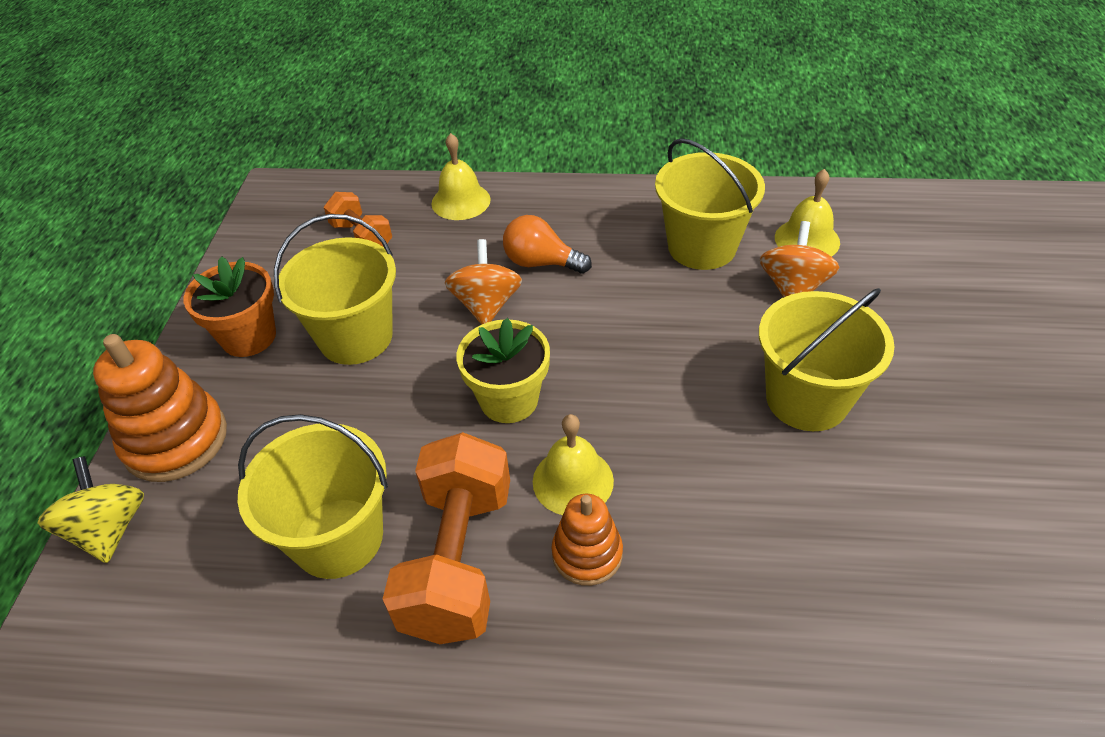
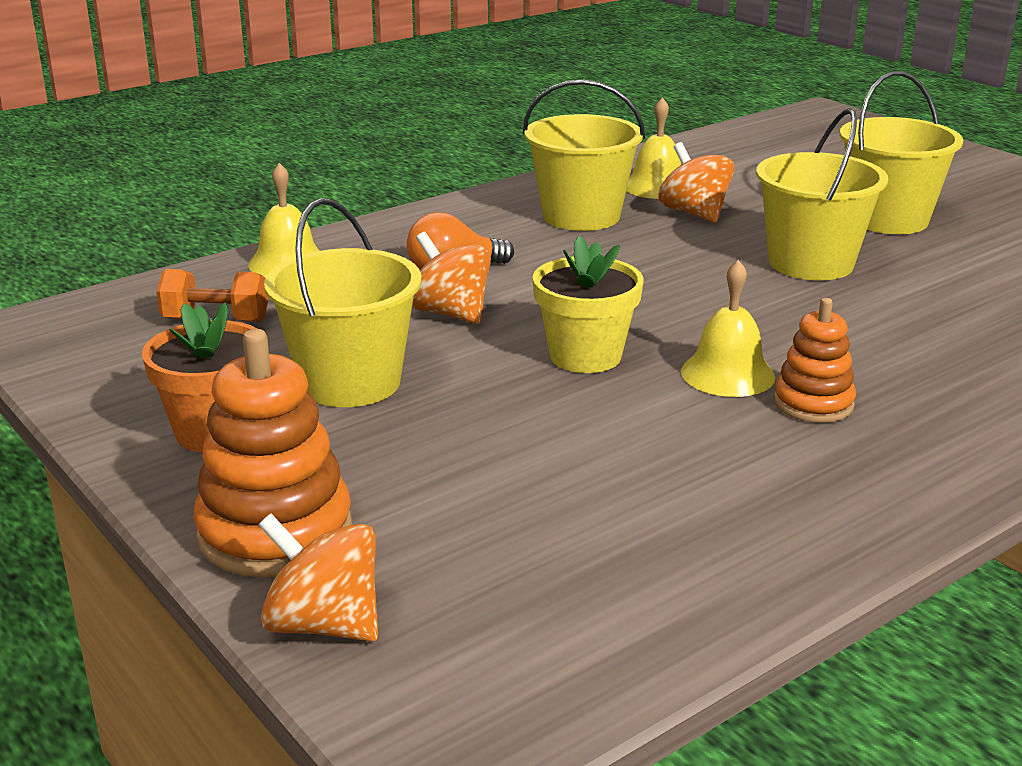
camera: 45 degrees left, 20 degrees down
(109, 529) = (323, 624): yellow spinning top -> orange spinning top
(338, 538) = (592, 500): yellow bucket -> yellow bucket (888, 219)
(458, 560) = (723, 456): orange dumbbell -> none

